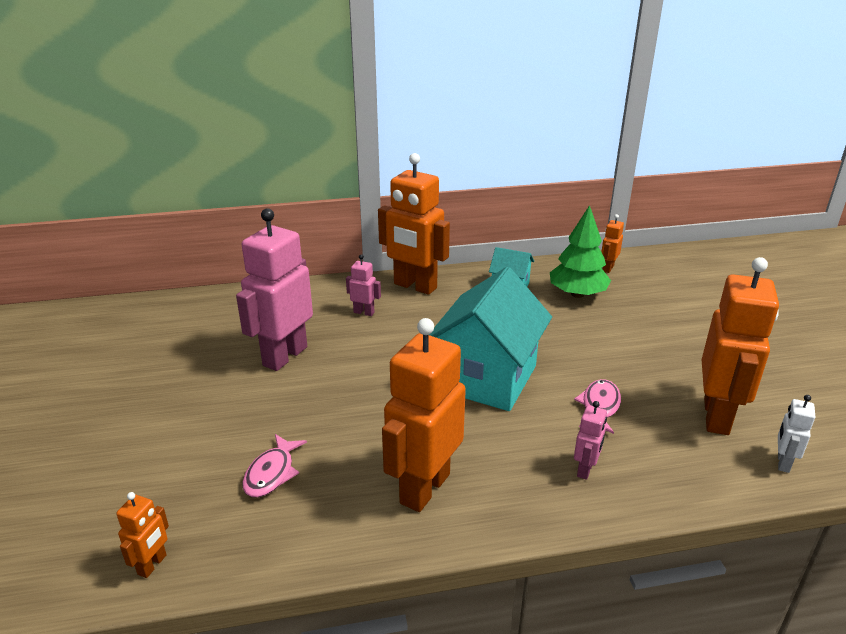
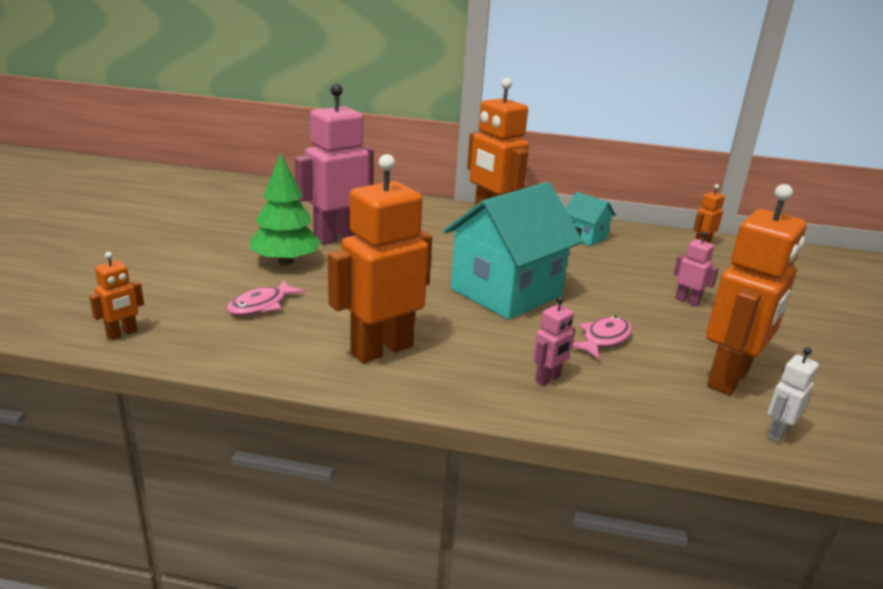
camera: 20 degrees right, 5 degrees down
(364, 312) = (430, 225): pink robot -> pink robot (687, 301)
(577, 294) = (651, 256): green tree -> green tree (285, 261)

